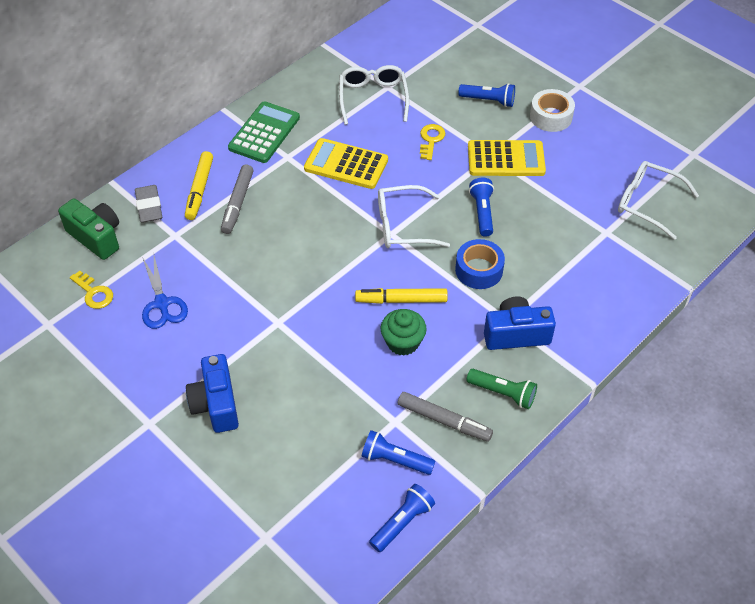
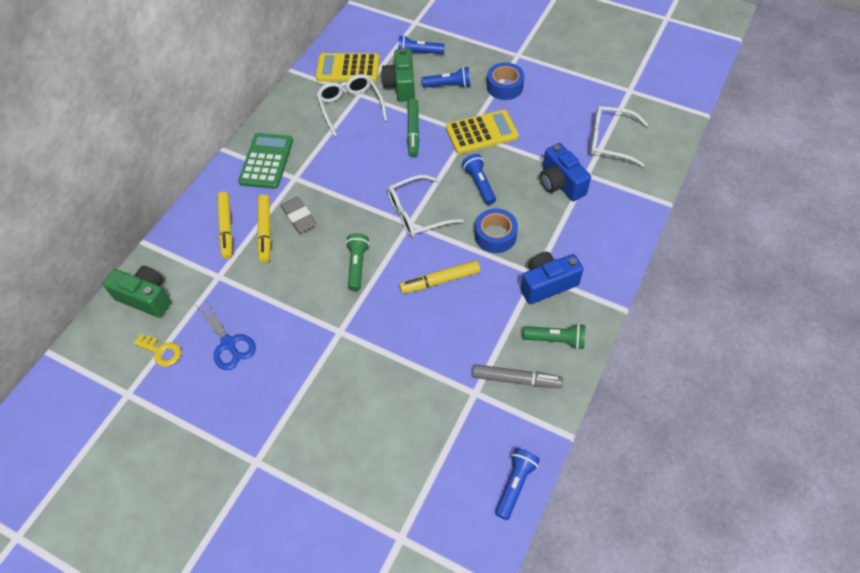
camera: 15 degrees left, 5 degrees up
(149, 206) = (185, 255): grey eraser -> grey eraser (299, 217)
(216, 404) = (311, 425): blue camera -> blue camera (560, 183)
(237, 203) = (265, 231): grey marker -> yellow marker
(320, 262) = (357, 265): none -> green flashlight
(346, 164) = (348, 171): yellow calculator -> yellow calculator (348, 68)
(395, 460) = (488, 428): blue flashlight -> blue flashlight (418, 53)
(403, 342) = (455, 318): green cupcake -> none
(431, 140) = (413, 131): yellow key -> green marker
(436, 88) = (401, 85): none -> green camera
(551, 116) = (504, 87): white tape -> blue tape

